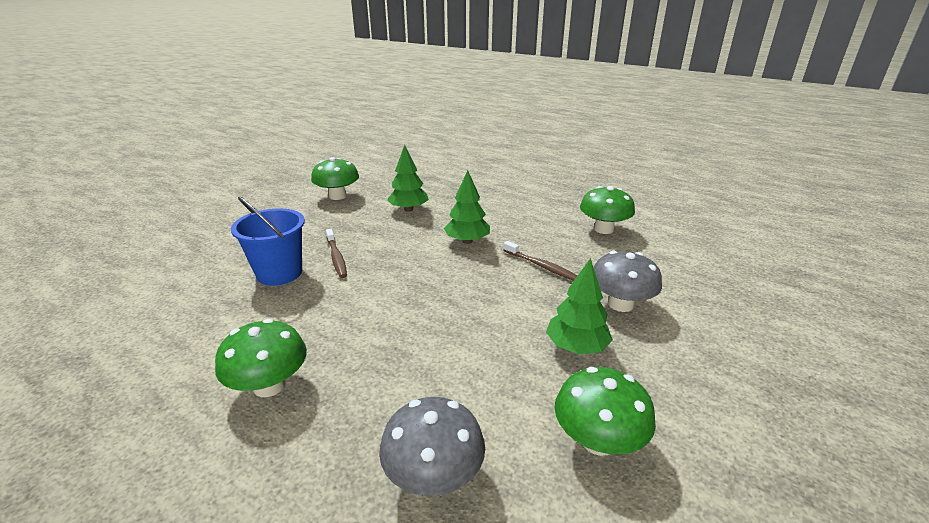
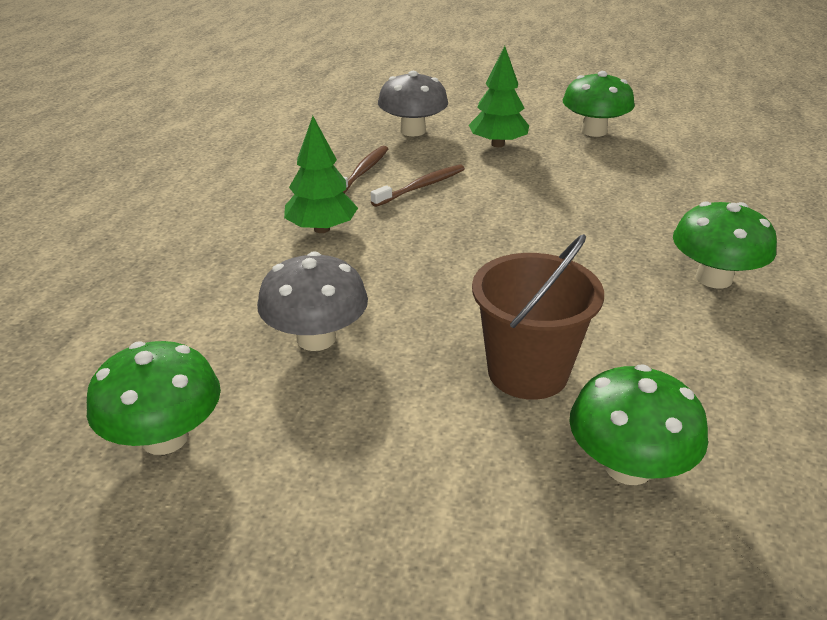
camera: 110 degrees left, 5 degrees up
(279, 273) = (528, 372): blue bucket -> brown bucket
(336, 257) = (441, 331): brown toothbrush -> brown toothbrush (421, 187)
(408, 209) = (219, 310): green tree -> none
(434, 475) = (691, 177): grey mushroom -> grey mushroom (316, 338)
(603, 229) = (241, 146): green mushroom -> green mushroom (628, 466)

